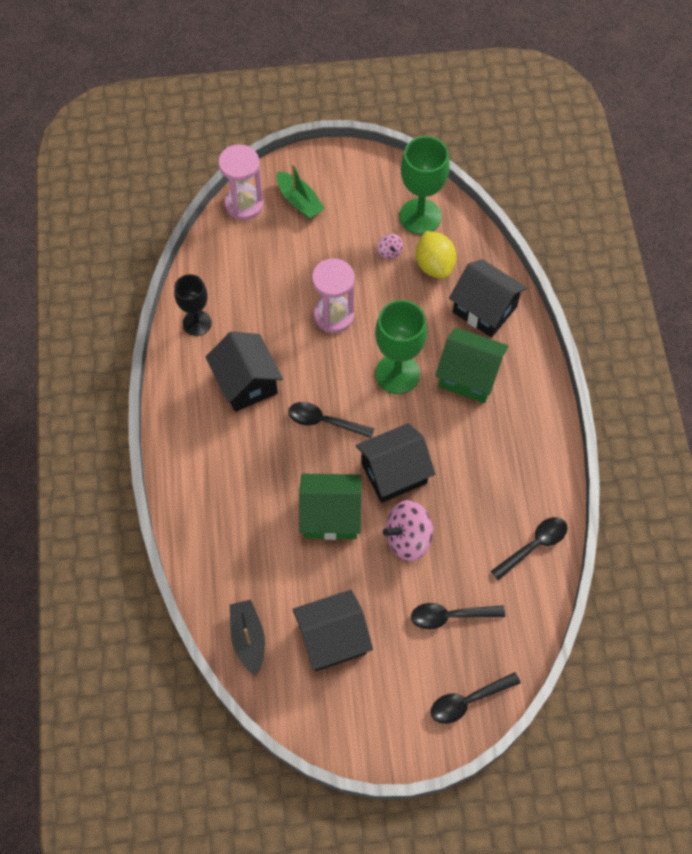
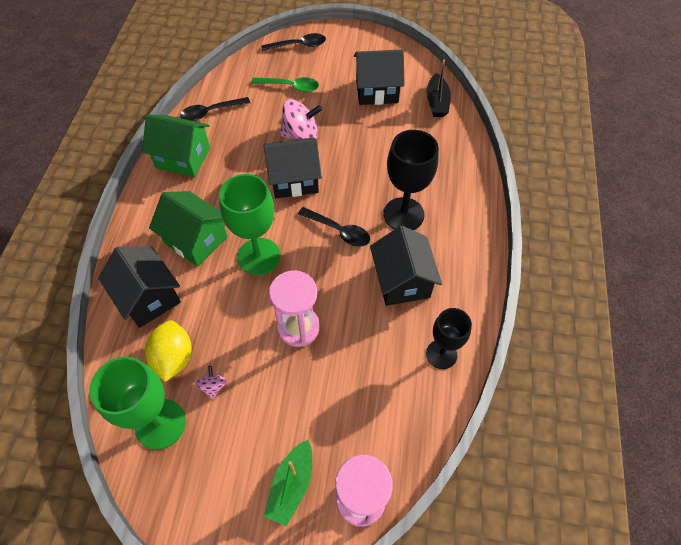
camera: 165 degrees left, 5 degrees down
(259, 458) = (403, 214): none -> black goblet
(299, 201) = (291, 485): green boat -> green boat turned 135 degrees counterclockwise
(330, 515) = (355, 161): green house -> green house (183, 158)
(450, 616) = (290, 86): black spoon -> green spoon

